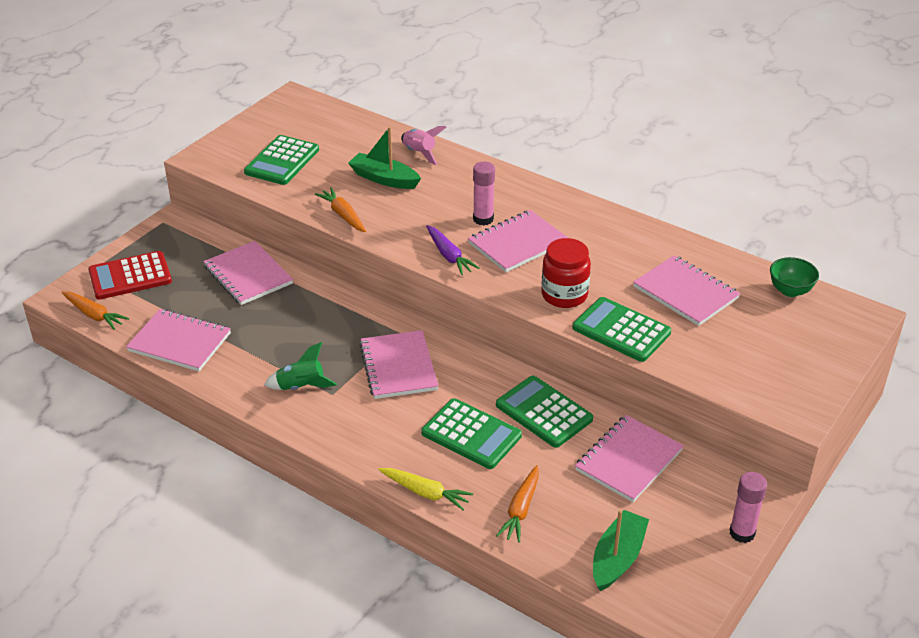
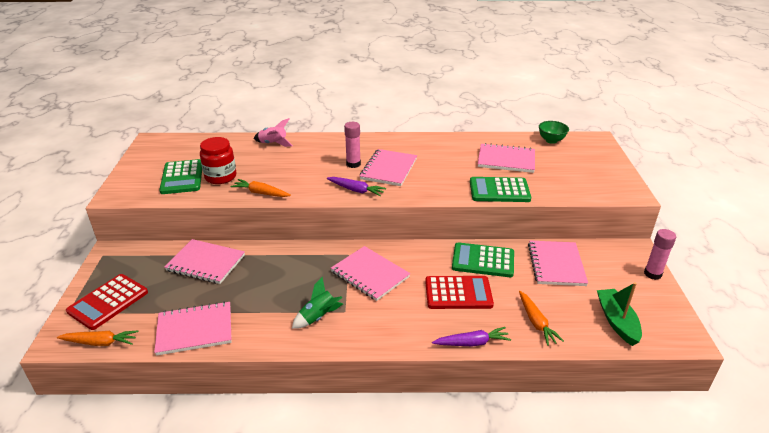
camera: 35 degrees left, 5 degrees down
(384, 179) = (266, 164): green boat -> none
(425, 492) = (472, 343): yellow carrot -> purple carrot
(471, 434) = (458, 293): green calculator -> red calculator
(564, 295) = (447, 185): red jar -> red jar (220, 177)

